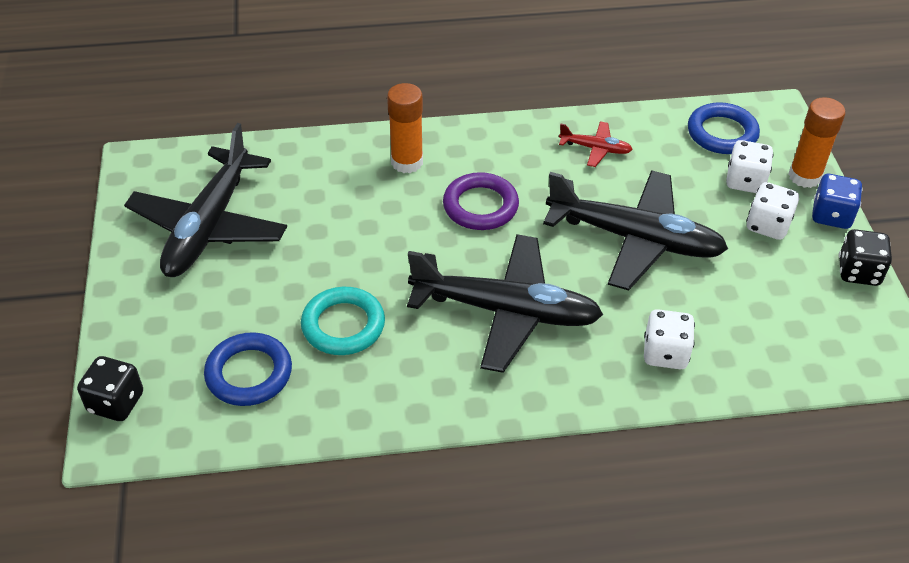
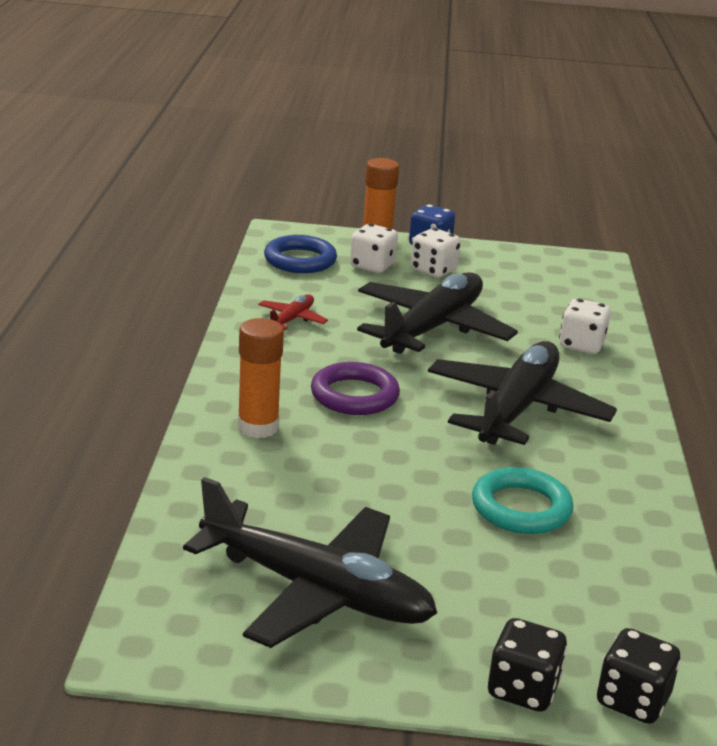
camera: 80 degrees left, 20 degrees down
(249, 373) = (589, 584): blue ring -> none
(858, 272) = (499, 252): black dice -> black dice (523, 689)

